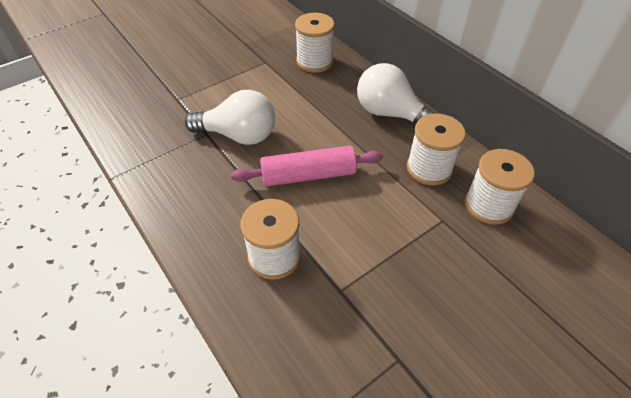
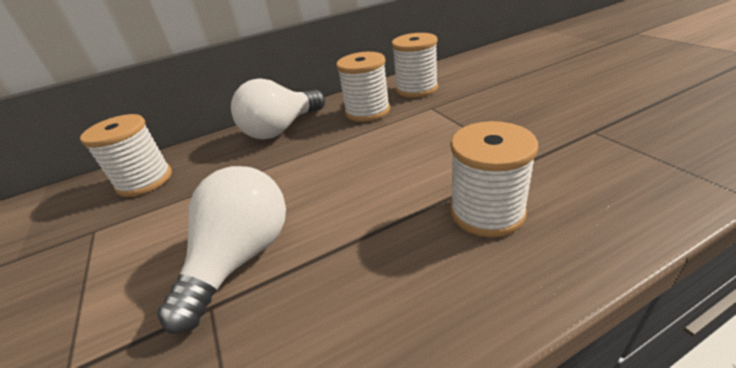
camera: 75 degrees left, 15 degrees down
(308, 175) = (353, 185): pink rolling pin -> none

